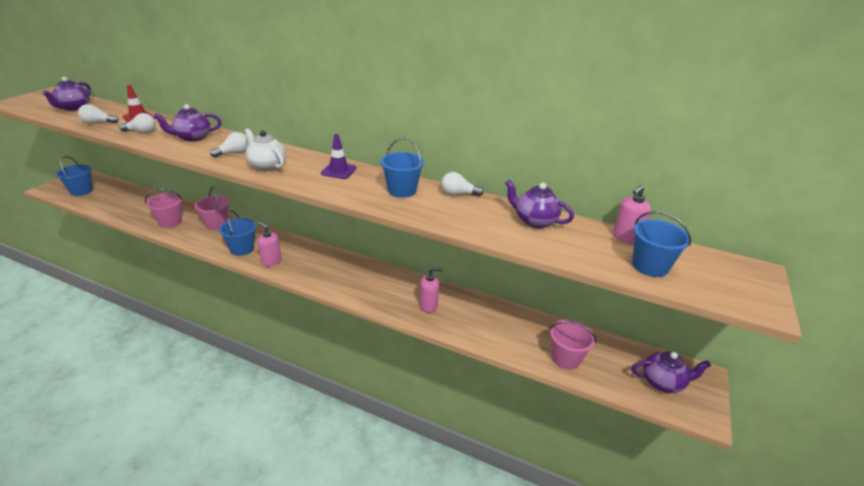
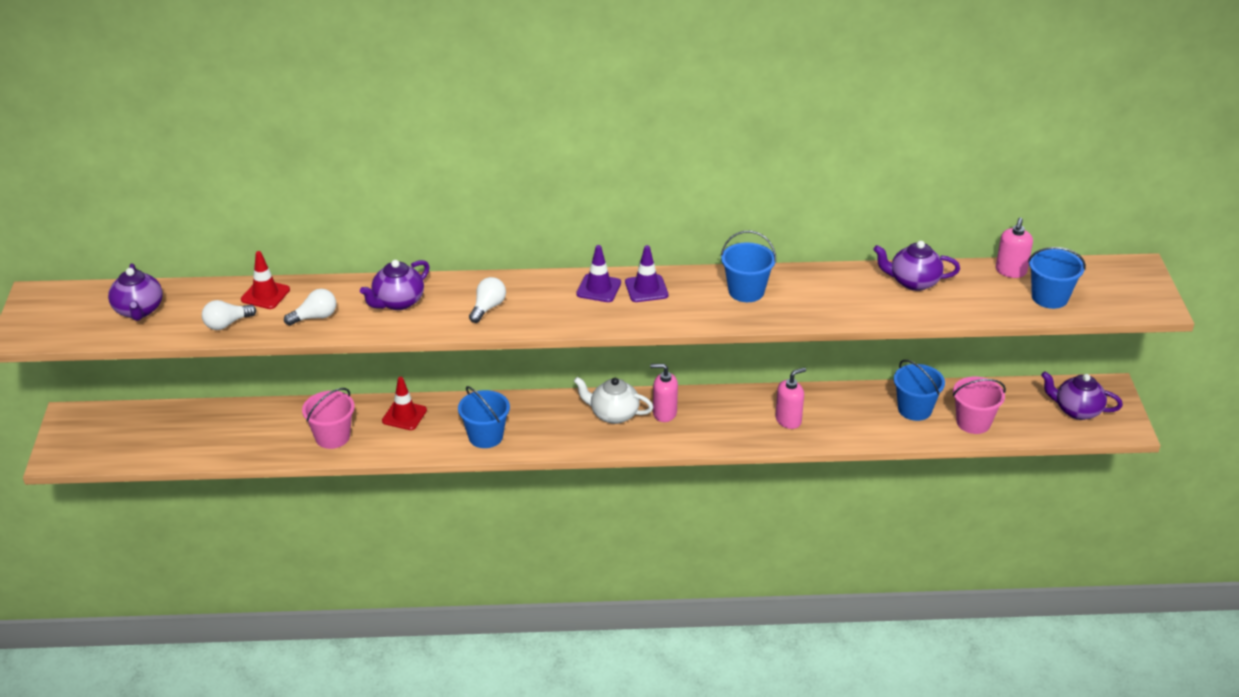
camera: 25 degrees left, 5 degrees up
(81, 191) = (118, 441): blue bucket -> blue bucket (915, 409)
(217, 224) = (404, 415): pink bucket -> red traffic cone
(267, 166) = (555, 312): white teapot -> white teapot (613, 414)
(271, 261) = (545, 438): pink soap dispenser -> pink soap dispenser (664, 413)
(310, 162) = (598, 288): none -> purple traffic cone
(458, 194) = (809, 274): white light bulb -> none
(663, 382) = (1077, 410): purple teapot -> purple teapot turned 135 degrees counterclockwise

